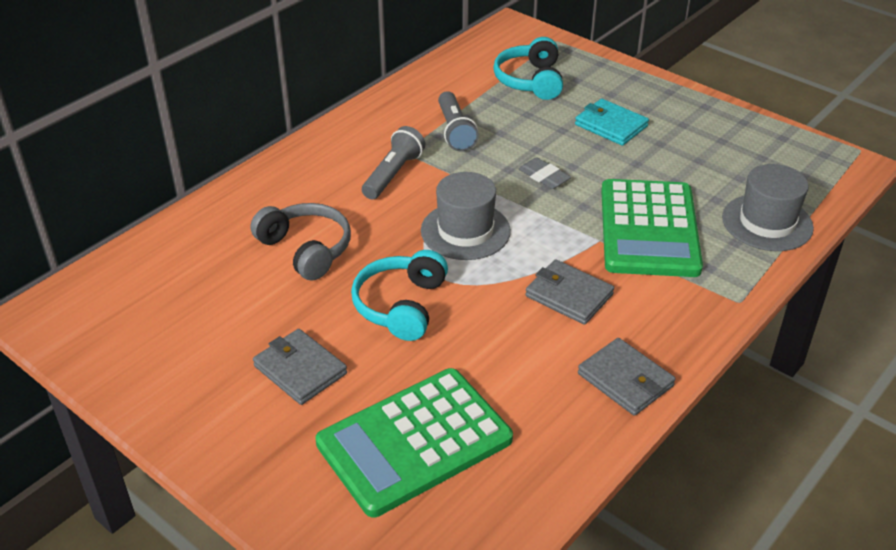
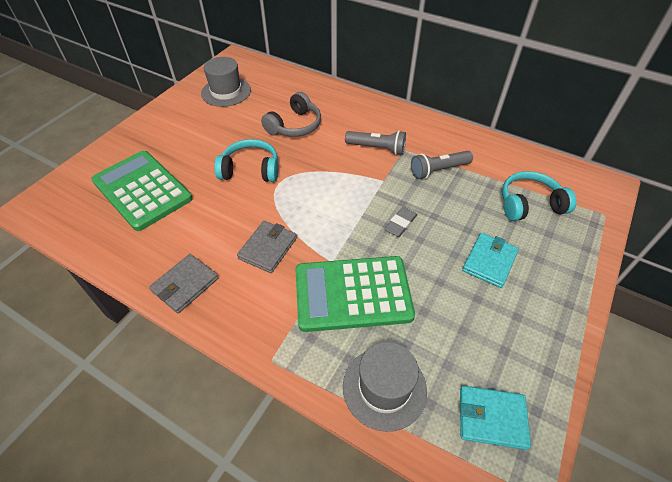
camera: 80 degrees right, 10 degrees up
(300, 370) = (198, 140): grey wallet -> none
(465, 231) = (326, 189): grey hat -> grey hat (226, 92)
(792, 163) = (492, 418): none -> turquoise wallet

